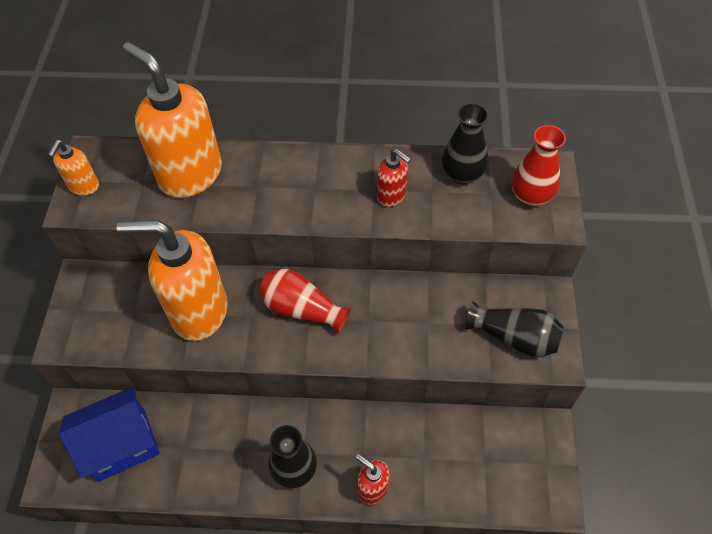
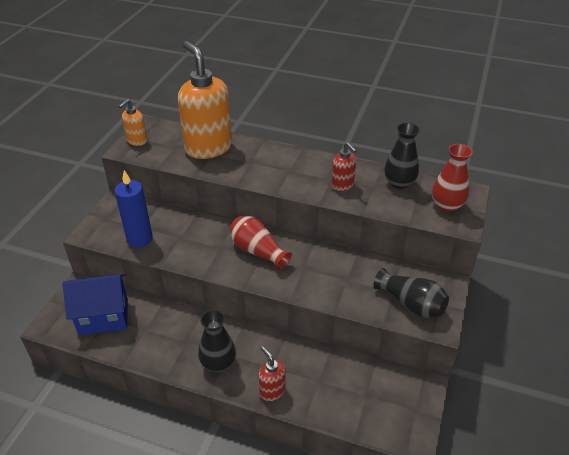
camera: 15 degrees right, 15 degrees down
(137, 331) = (139, 239): none -> blue candle
(198, 311) = (185, 237): orange soap dispenser -> none

